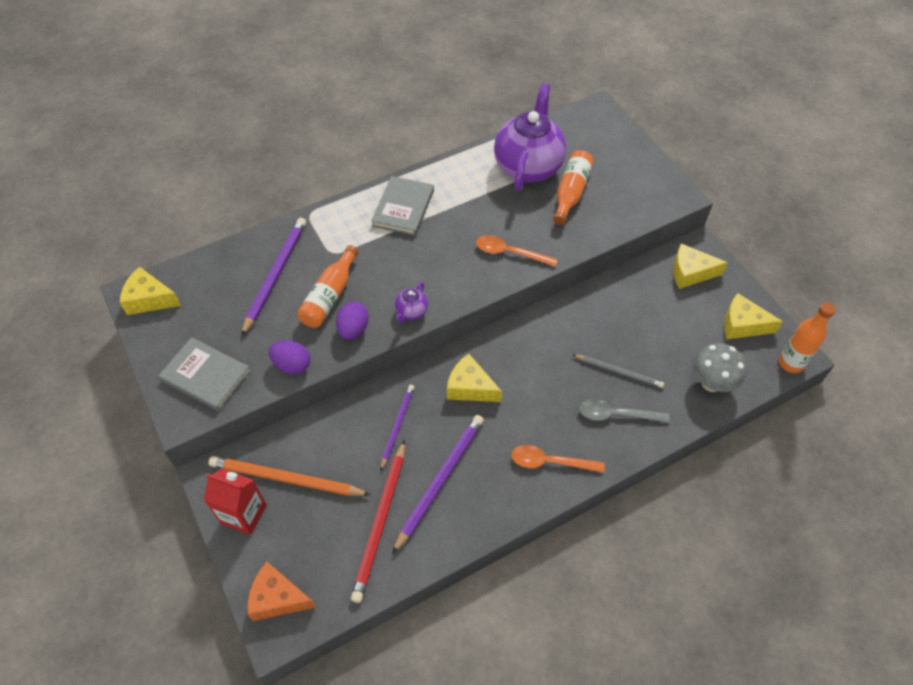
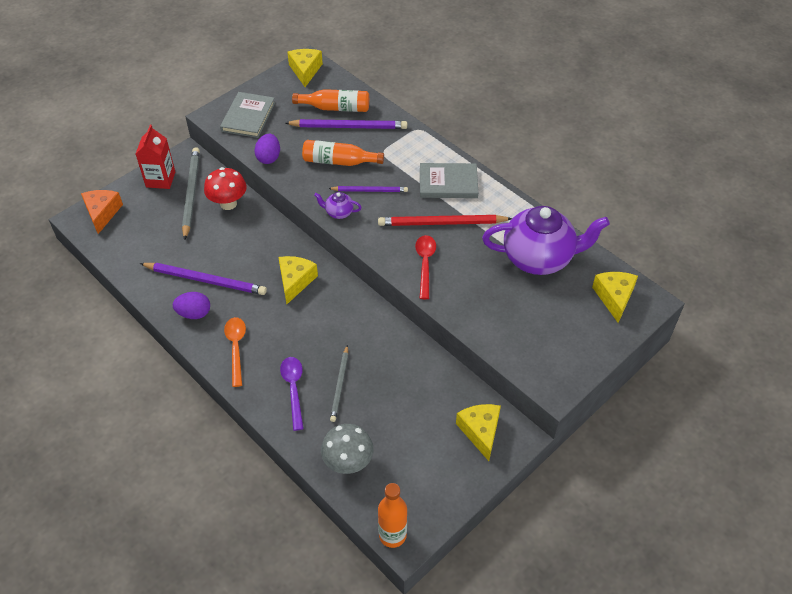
camera: 75 degrees right, 5 degrees down
(286, 479) = (191, 193): orange pencil -> grey pencil
(322, 438) = (228, 204): none -> red mushroom
(353, 329) = (311, 183): purple egg -> purple egg (194, 313)
(380, 522) = (165, 253): red pencil -> red pencil (441, 223)
(397, 426) = (248, 244): purple pencil -> purple pencil (370, 190)
(510, 253) = (425, 264): orange spoon -> red spoon
(571, 192) = (519, 297): orange bottle -> orange bottle (336, 108)
(616, 414) = (293, 389): grey spoon -> purple spoon
(742, 325) = (428, 485): yellow cheese -> yellow cheese (614, 297)

